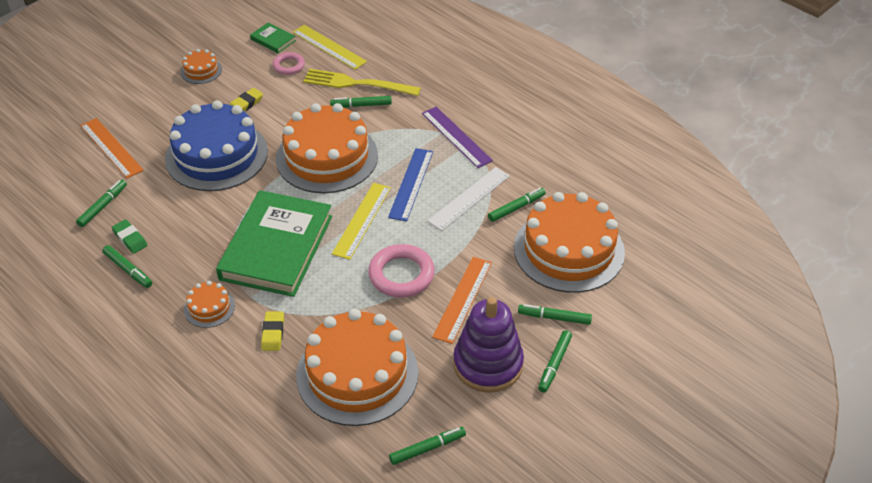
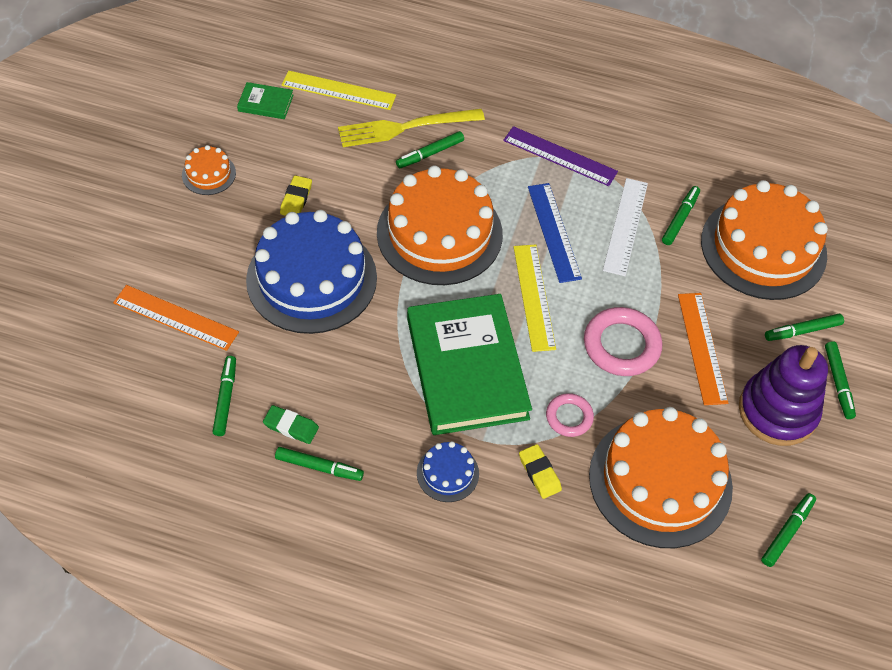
camera: 30 degrees left, 10 degrees up
(209, 307) = (447, 473): orange cake -> blue cake
(289, 66) = (310, 131): pink ring -> pink ring (569, 417)

